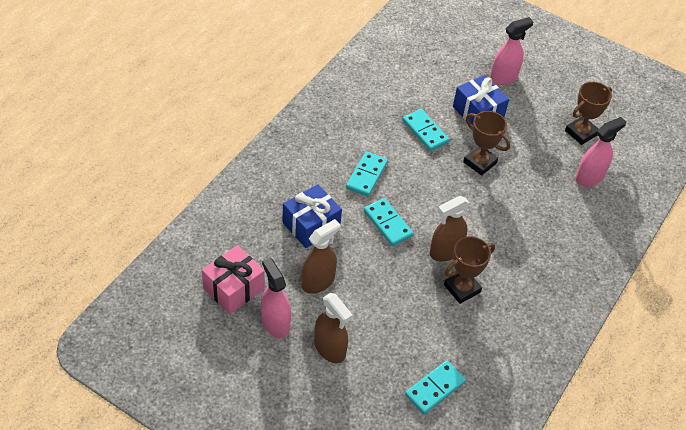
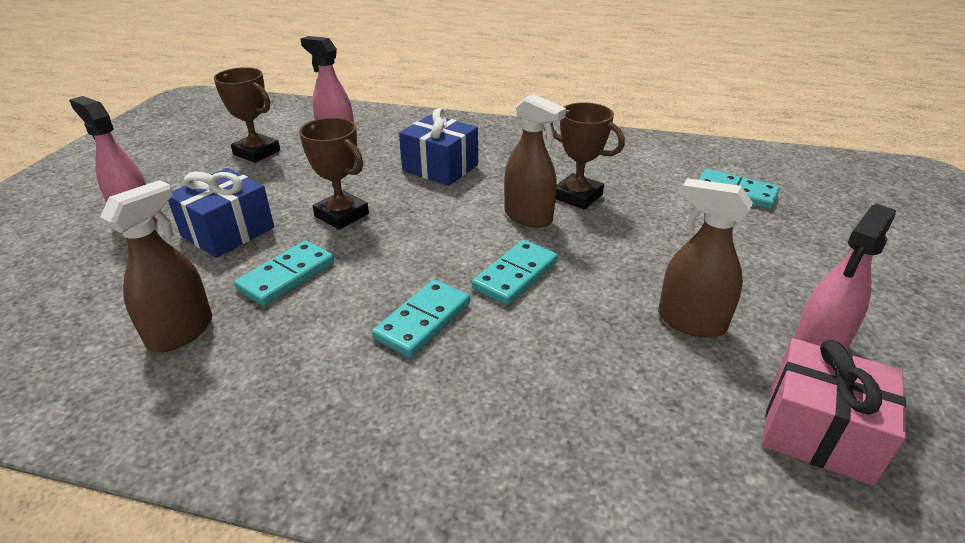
camera: 105 degrees left, 15 degrees down
(311, 225) = (584, 363): blue gift -> blue gift (440, 168)
(330, 349) = (786, 281): brown spray bottle -> brown spray bottle (181, 332)
(366, 175) = (423, 320): turquoise domino -> turquoise domino turned 60 degrees counterclockwise
(480, 162) = (342, 215): brown trophy -> brown trophy turned 75 degrees counterclockwise

